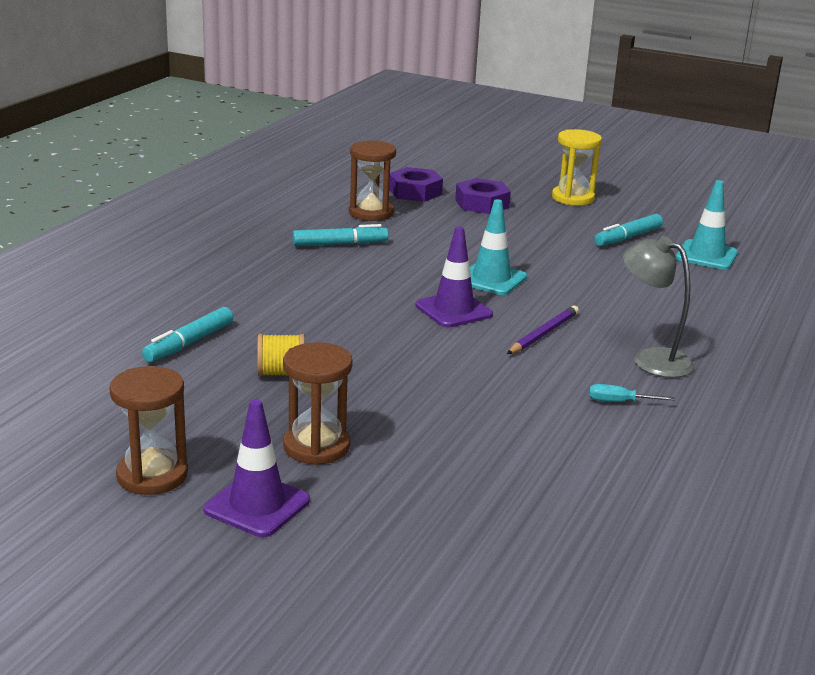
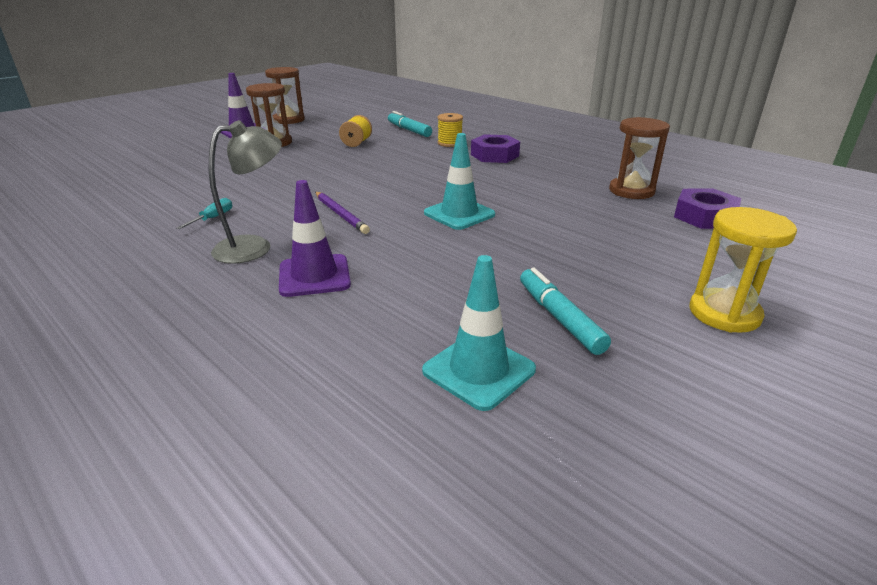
camera: 110 degrees right, 5 degrees up
(249, 306) = (450, 143): none -> yellow spool
(340, 244) = (552, 173): turquoise marker -> none
(453, 310) = (406, 192): purple traffic cone -> purple traffic cone (314, 276)
(482, 203) = (676, 245): purple nut -> purple nut (494, 155)

